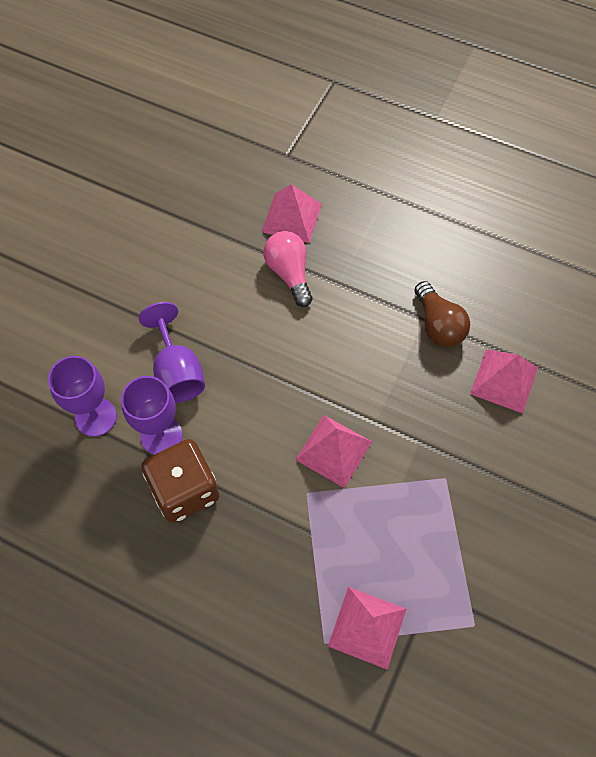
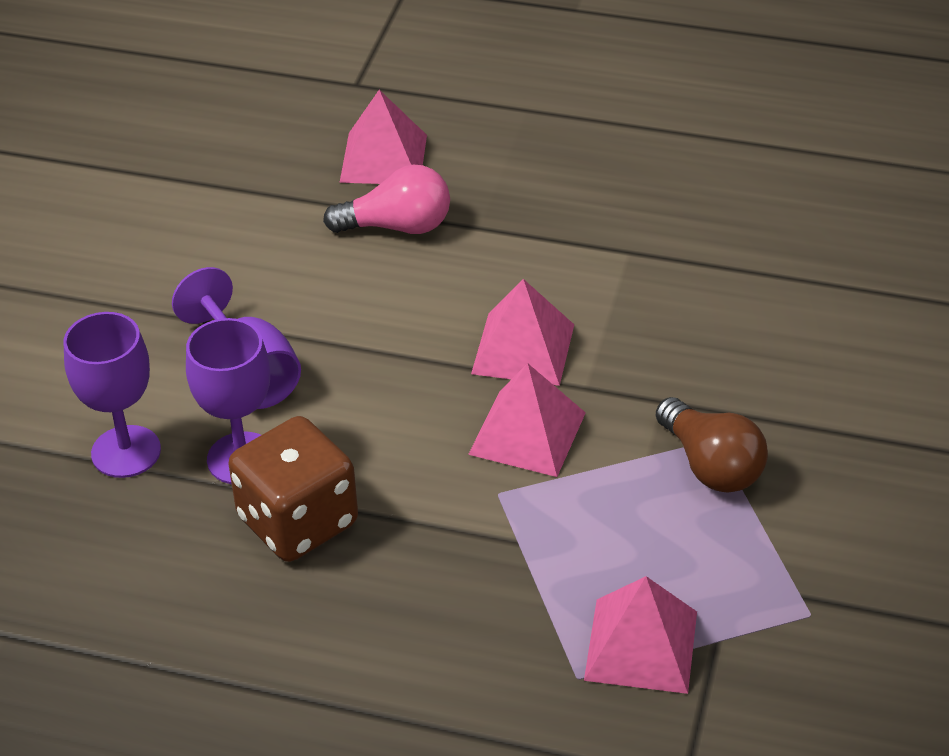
camera: 10 degrees left, 20 degrees down
(289, 273) = (398, 226): pink light bulb -> pink light bulb turned 120 degrees clockwise
(438, 325) = (650, 255): brown light bulb -> brown light bulb (711, 465)
(504, 380) = (771, 307): pink pyramid -> pink pyramid (523, 349)

